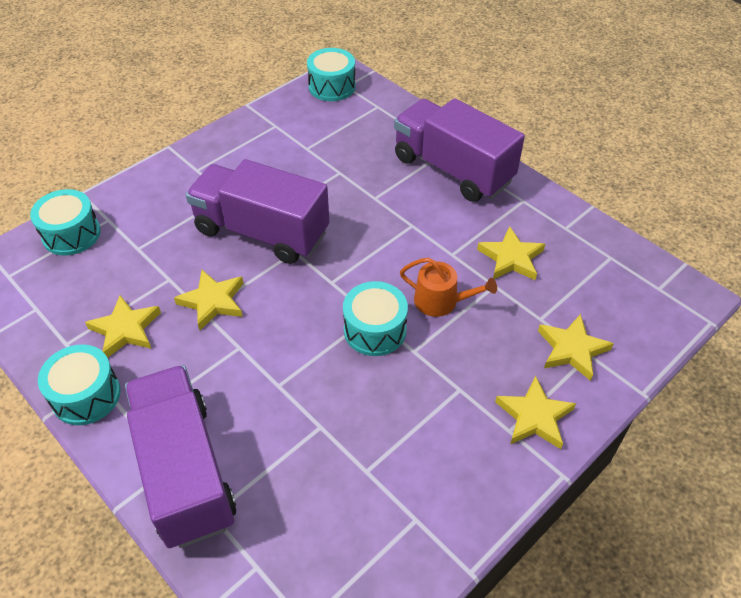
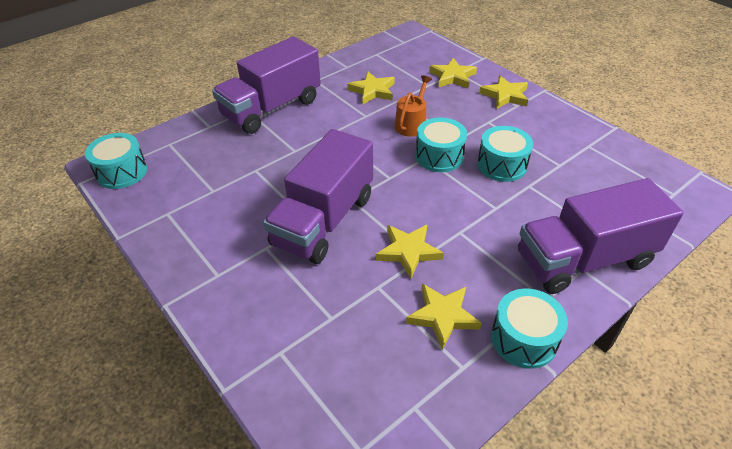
camera: 85 degrees left, 5 degrees down
(71, 234) = (298, 388): turquoise drum -> turquoise drum (502, 165)

